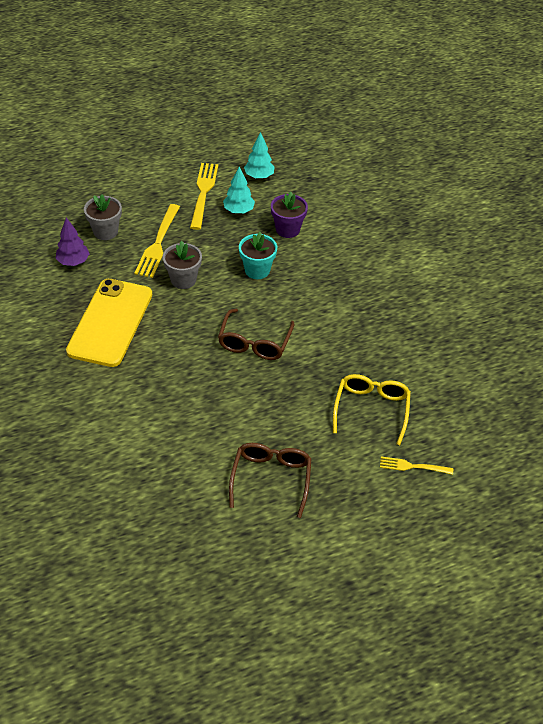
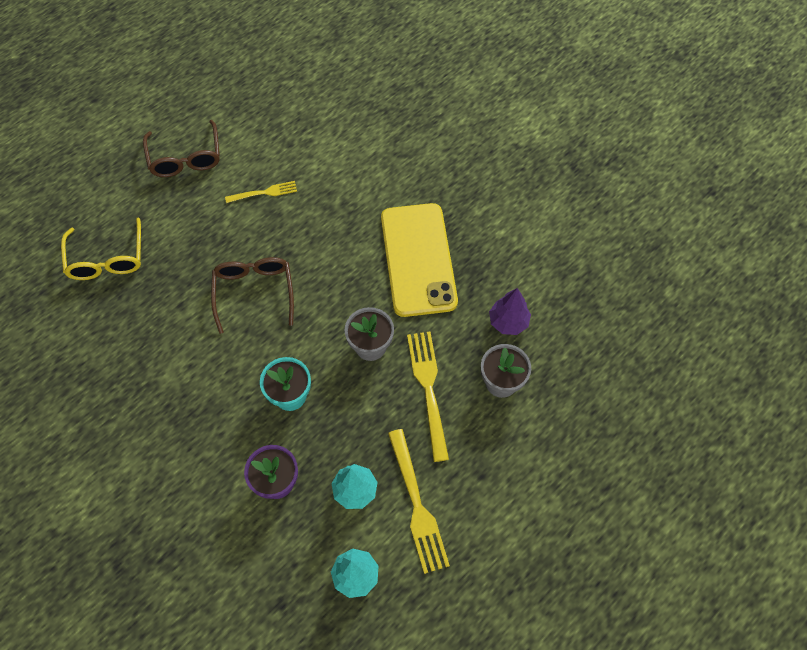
camera: 160 degrees right, 15 degrees up
(413, 466) = (54, 214): yellow fork -> yellow fork (264, 192)

